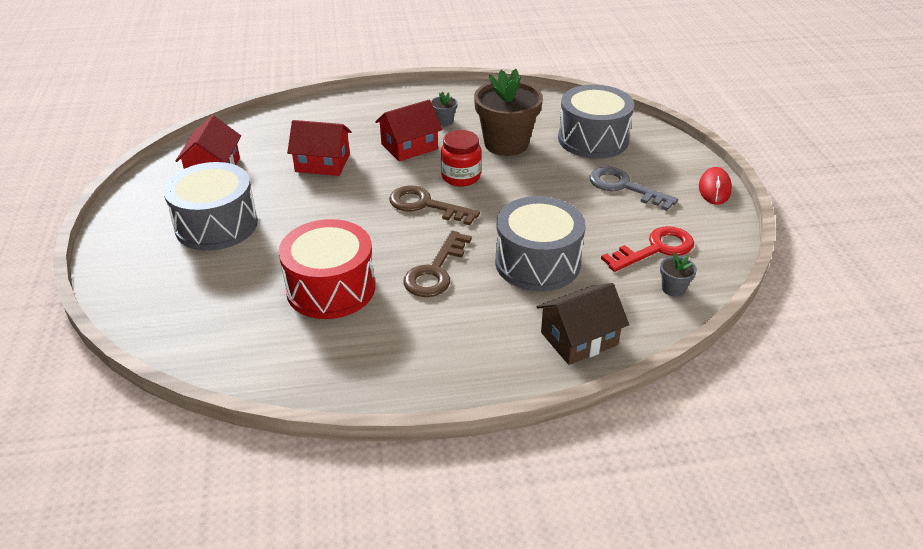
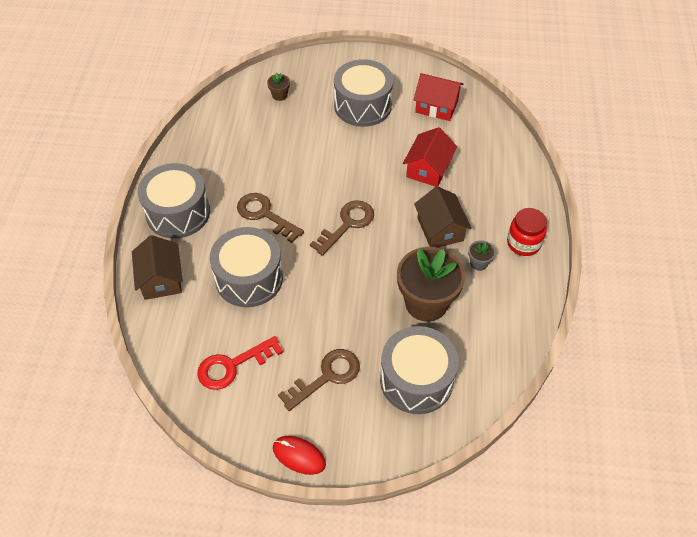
camera: 105 degrees right, 15 degrees up
(198, 306) = (279, 95): none -> brown flower pot
(331, 288) = (270, 157): red drum -> none
(409, 146) = (440, 229): red house -> brown house
(461, 177) = (381, 256): red jar -> red jar (523, 243)
(462, 354) = (178, 212): none -> grey drum
(624, 187) = (326, 376): grey key -> brown key
(655, 249) = (232, 366): red key -> red key turned 75 degrees clockwise
(673, 288) = (182, 358): grey flower pot -> none

